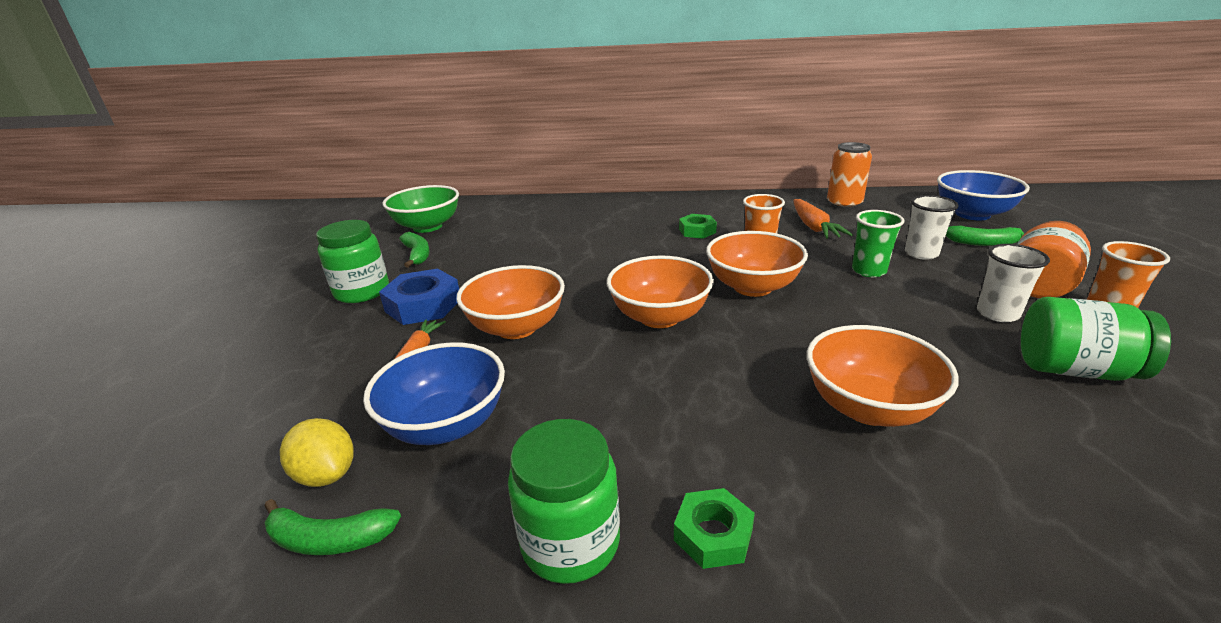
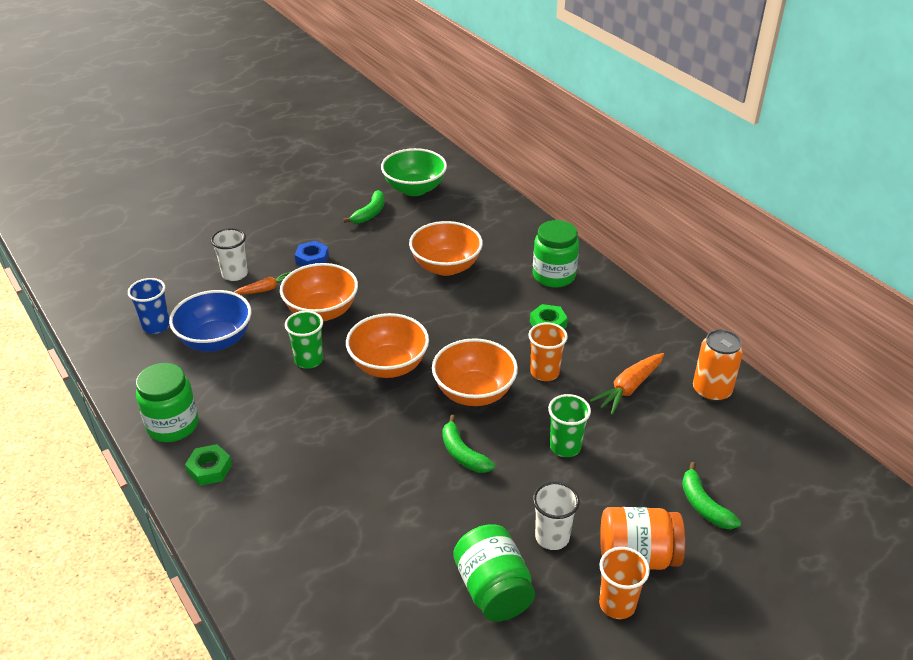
camera: 50 degrees right, 10 degrees up
(327, 474) = (156, 326): yellow lemon -> blue cup
(329, 539) = (124, 354): green banana -> green banana (462, 453)
(362, 292) = (304, 225): green jar -> green jar (554, 276)
(423, 305) = (312, 259): blue nut -> blue nut, size x0.62
(586, 363) = (309, 360): none -> green cup
(868, 407) = (360, 496): orange bowl -> orange bowl (446, 267)
(921, 253) = (635, 470): white cup -> white cup (235, 274)
(972, 214) = (782, 487): blue bowl -> none

